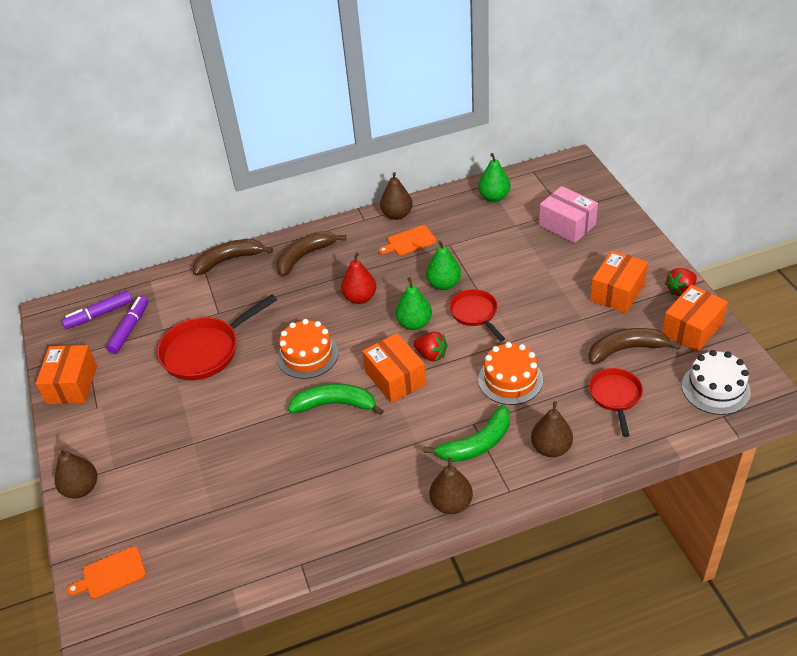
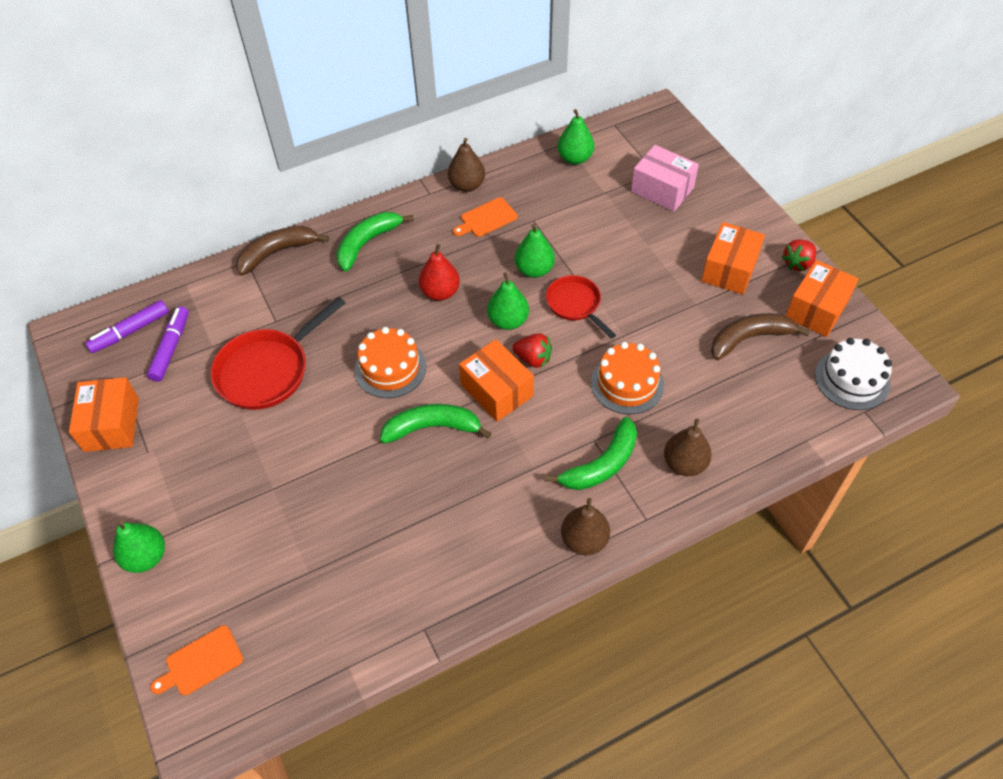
camera: 10 degrees left, 10 degrees up
(81, 488) = (146, 557): brown pear -> green pear
(305, 256) = (367, 243): brown banana -> green banana
(615, 396) = (746, 396): red pan -> none

